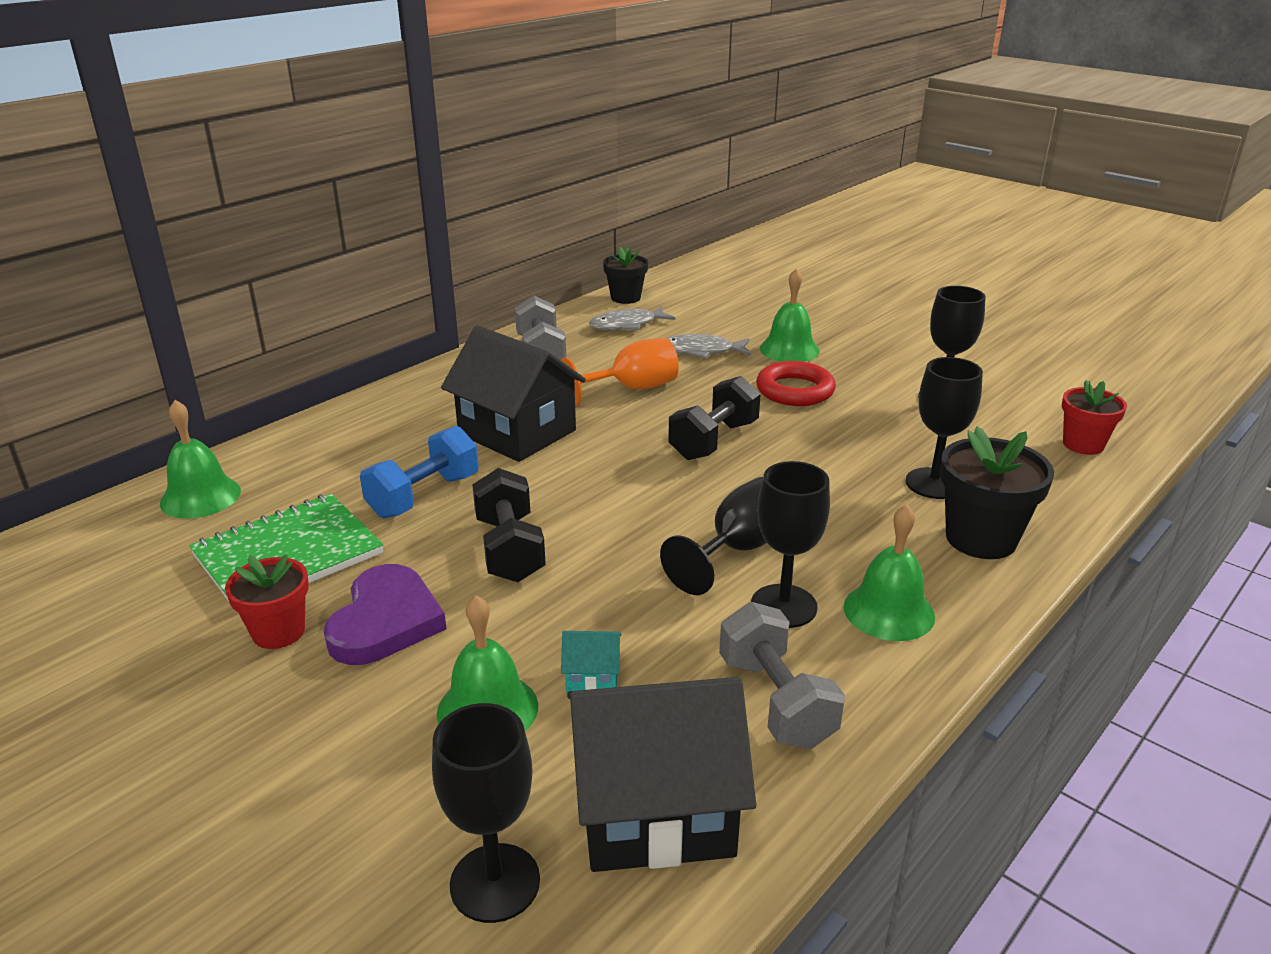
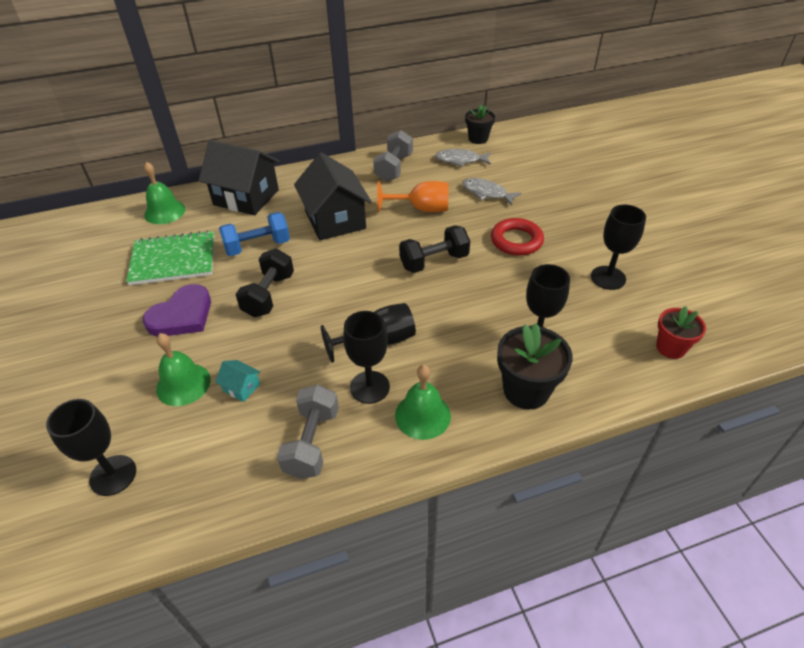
camera: 30 degrees right, 15 degrees up
(278, 632) = (137, 303): red flower pot -> none
(655, 810) = (205, 474): black house -> black house (246, 197)
(789, 349) = (543, 208): green bell -> none

